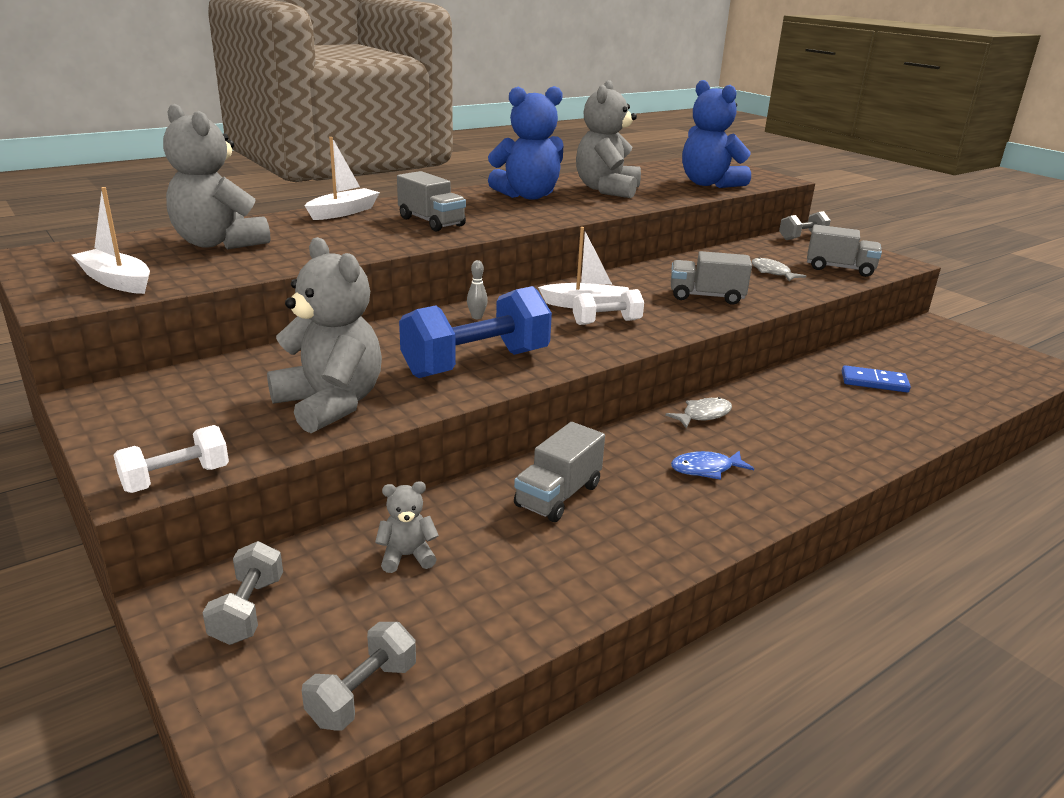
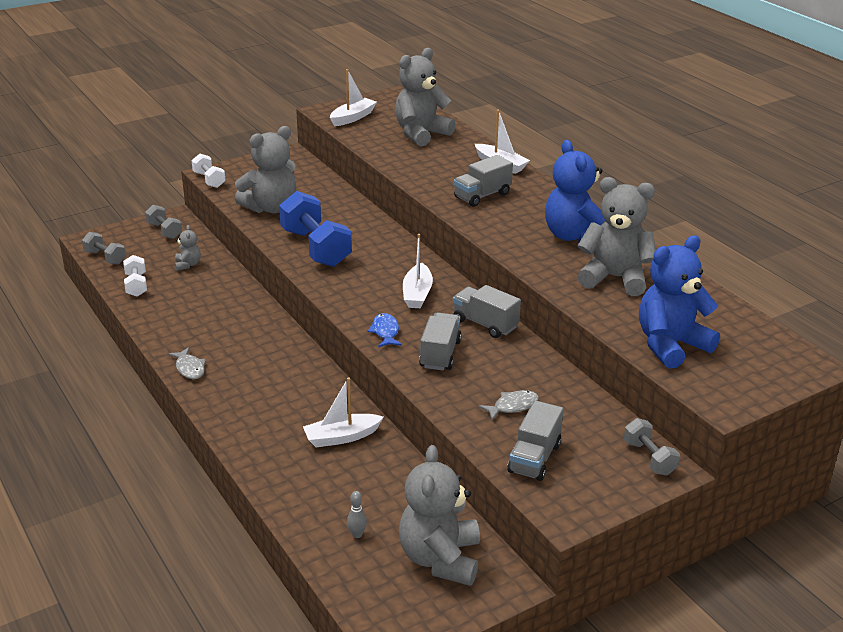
camera: 95 degrees right, 5 degrees up
(248, 610) = (164, 231): grey dumbbell -> grey dumbbell turned 45 degrees clockwise
(477, 317) = (392, 249): grey bowling pin -> grey bowling pin (357, 534)
(558, 495) = (227, 308): grey truck -> grey truck (485, 324)
(606, 322) = (382, 299): white dumbbell -> white dumbbell (136, 285)
(703, 415) = (313, 375): grey fish -> grey fish (189, 368)
(706, 469) = (241, 365): blue fish -> blue fish (385, 332)
(810, 394) = (342, 437): none -> white boat
(874, 382) = (362, 483): blue domino -> none
(938, 348) = (440, 559): none -> grey teddy bear

